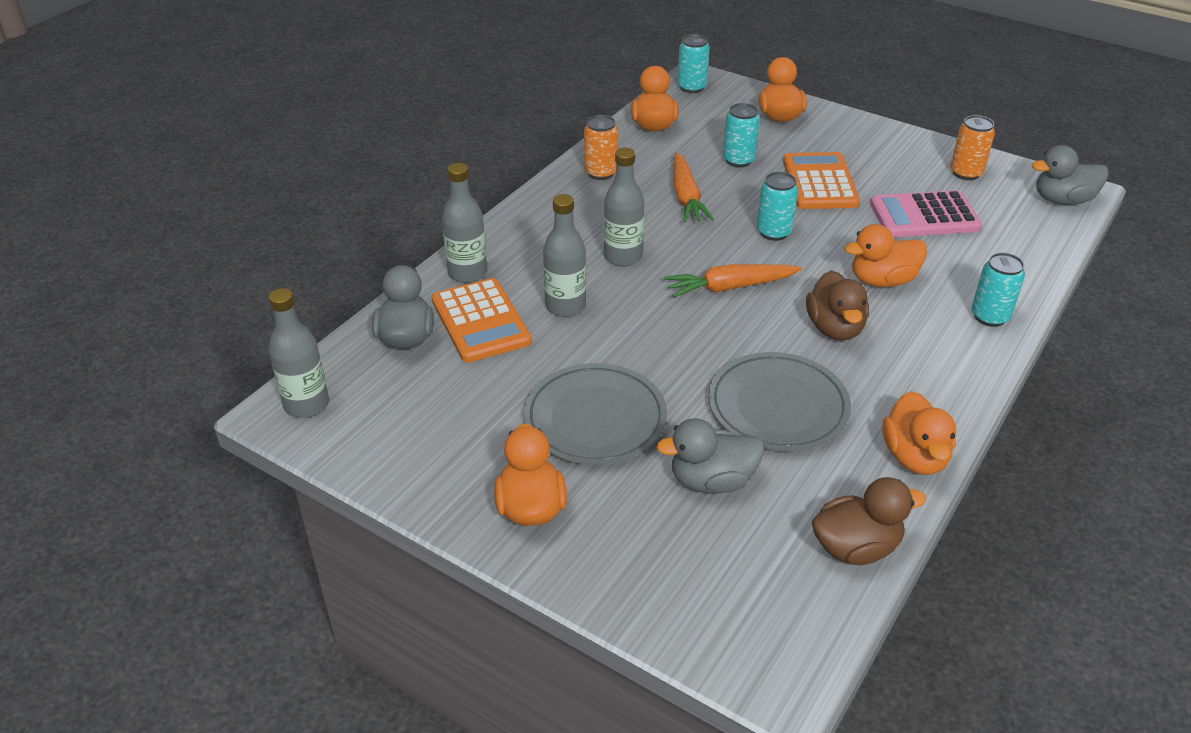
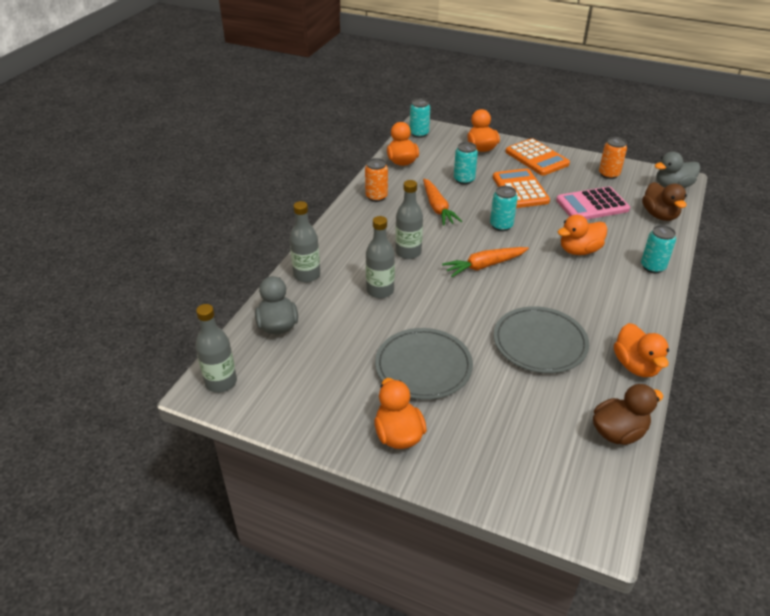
camera: 10 degrees left, 0 degrees up
(480, 321) = (326, 308): orange calculator -> orange calculator (536, 158)
(712, 481) = (513, 399): grey duck -> none
(835, 328) = (559, 286): brown duck -> brown duck (659, 215)

